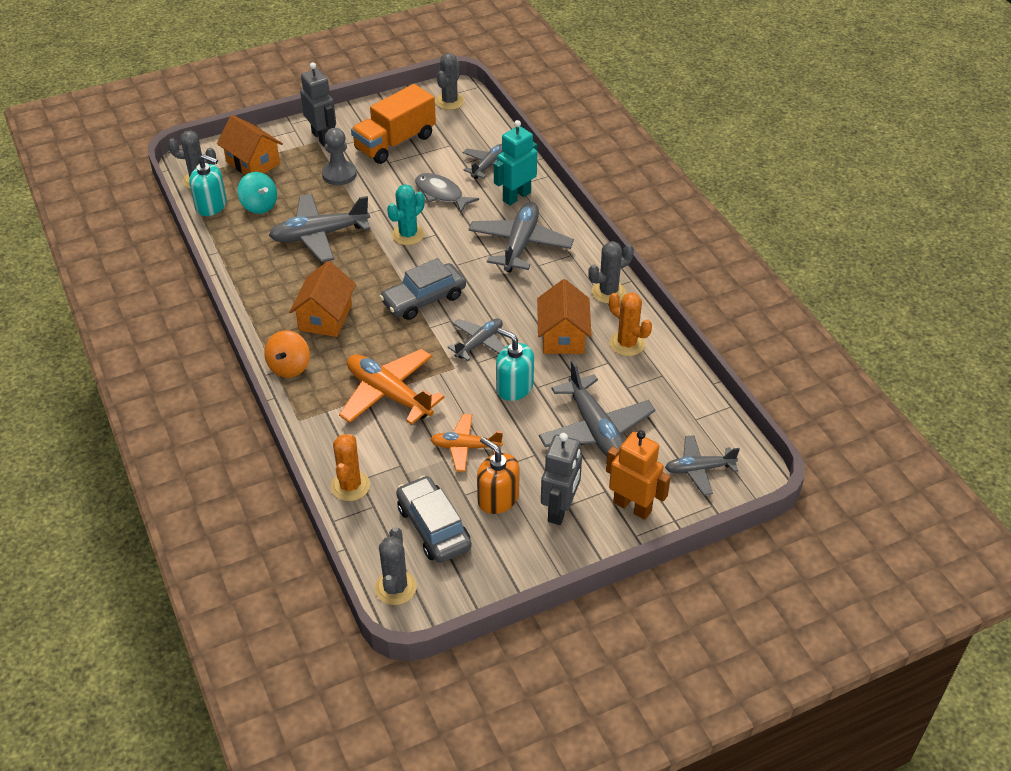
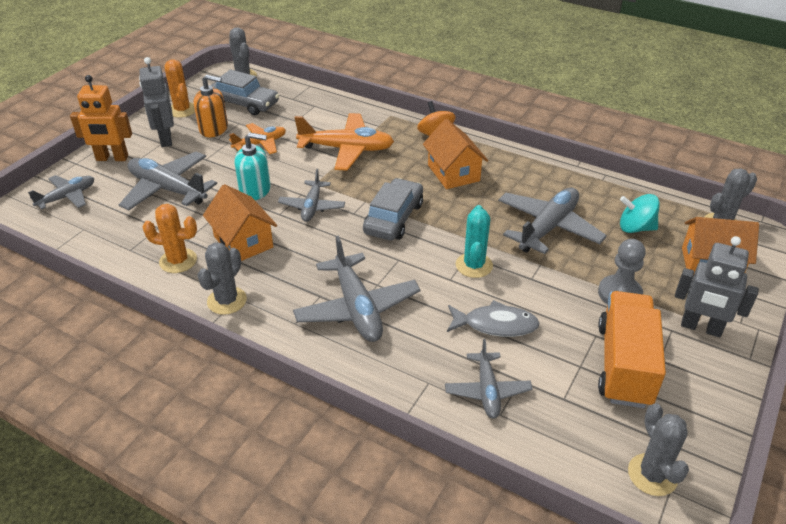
camera: 145 degrees right, 5 degrees down
(211, 206) = (671, 209): turquoise soap dispenser -> none
(350, 486) = (317, 101): orange cactus -> orange cactus (182, 110)
(516, 196) = (414, 364): turquoise robot -> none

